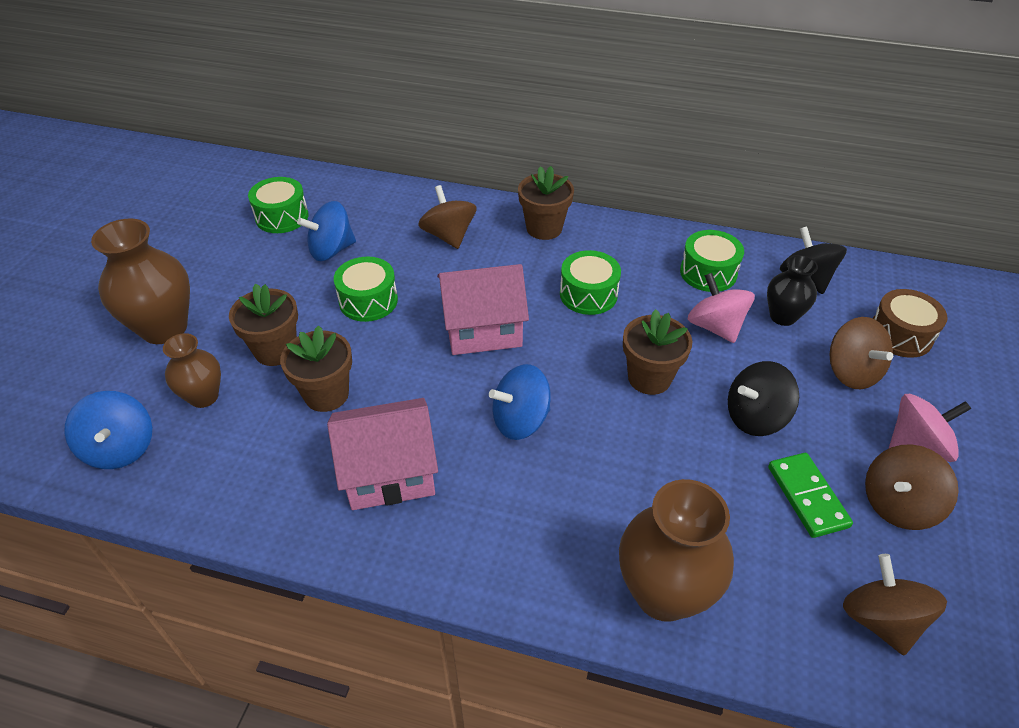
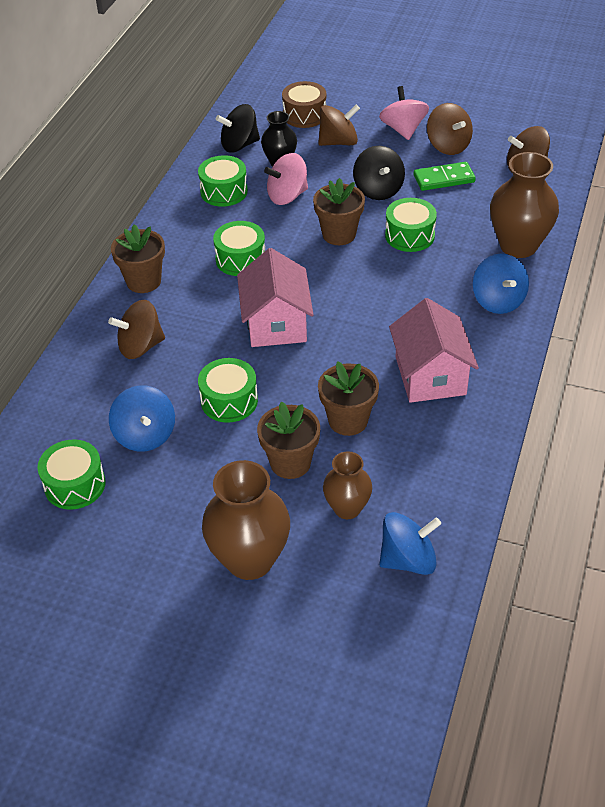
camera: 85 degrees left, 0 degrees up
(520, 420) = (379, 303): blue spinning top -> blue spinning top (498, 301)
(661, 452) = (409, 235): none -> green drum

